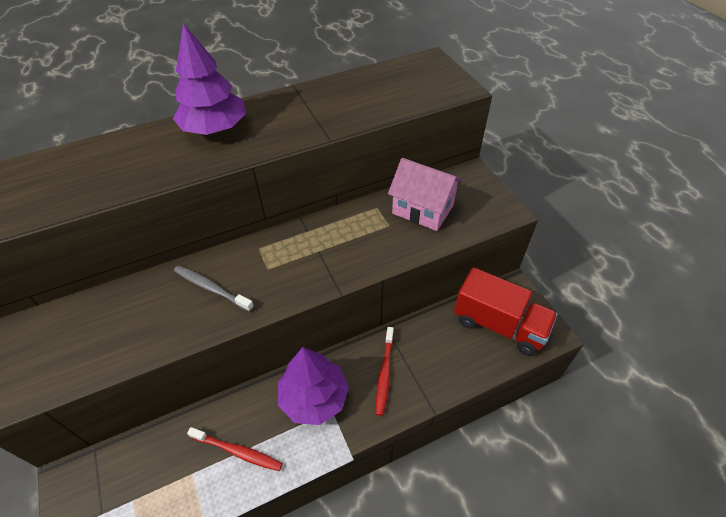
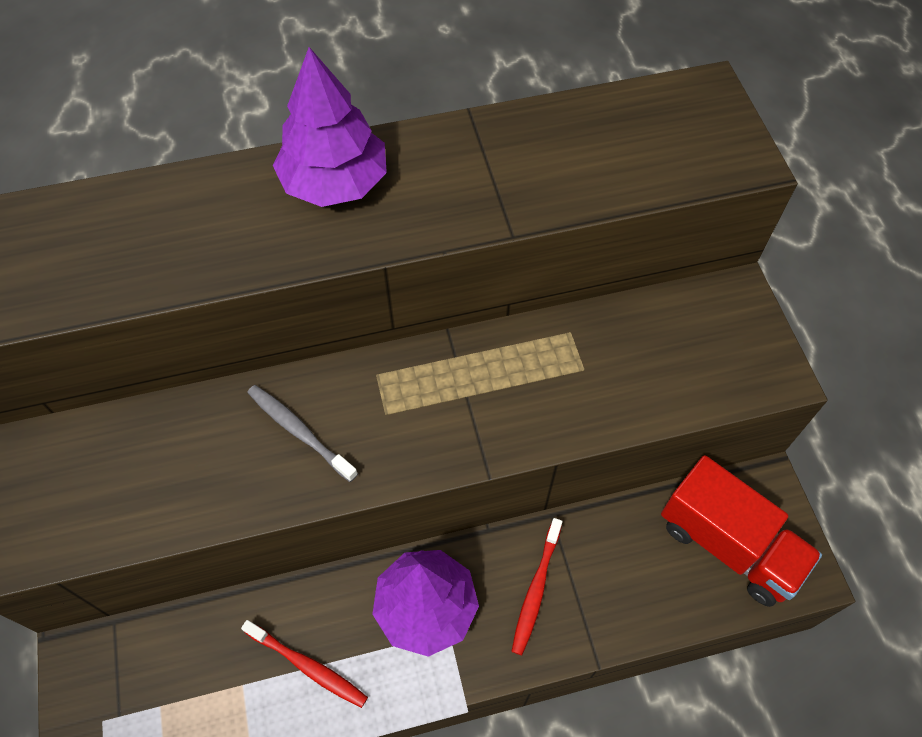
camera: 10 degrees right, 10 degrees up
(423, 209) = (643, 348): pink house -> none

